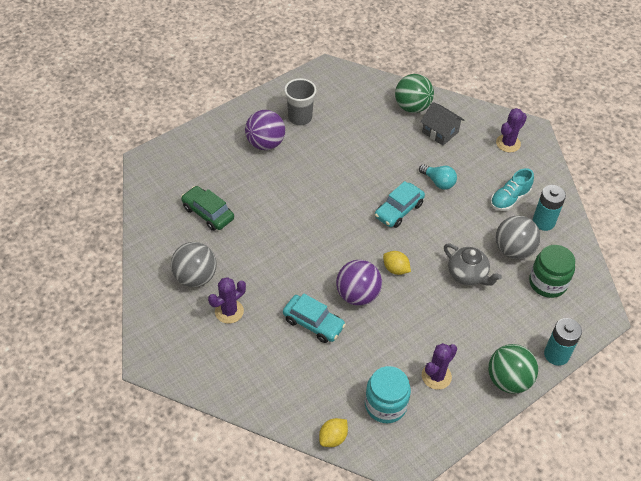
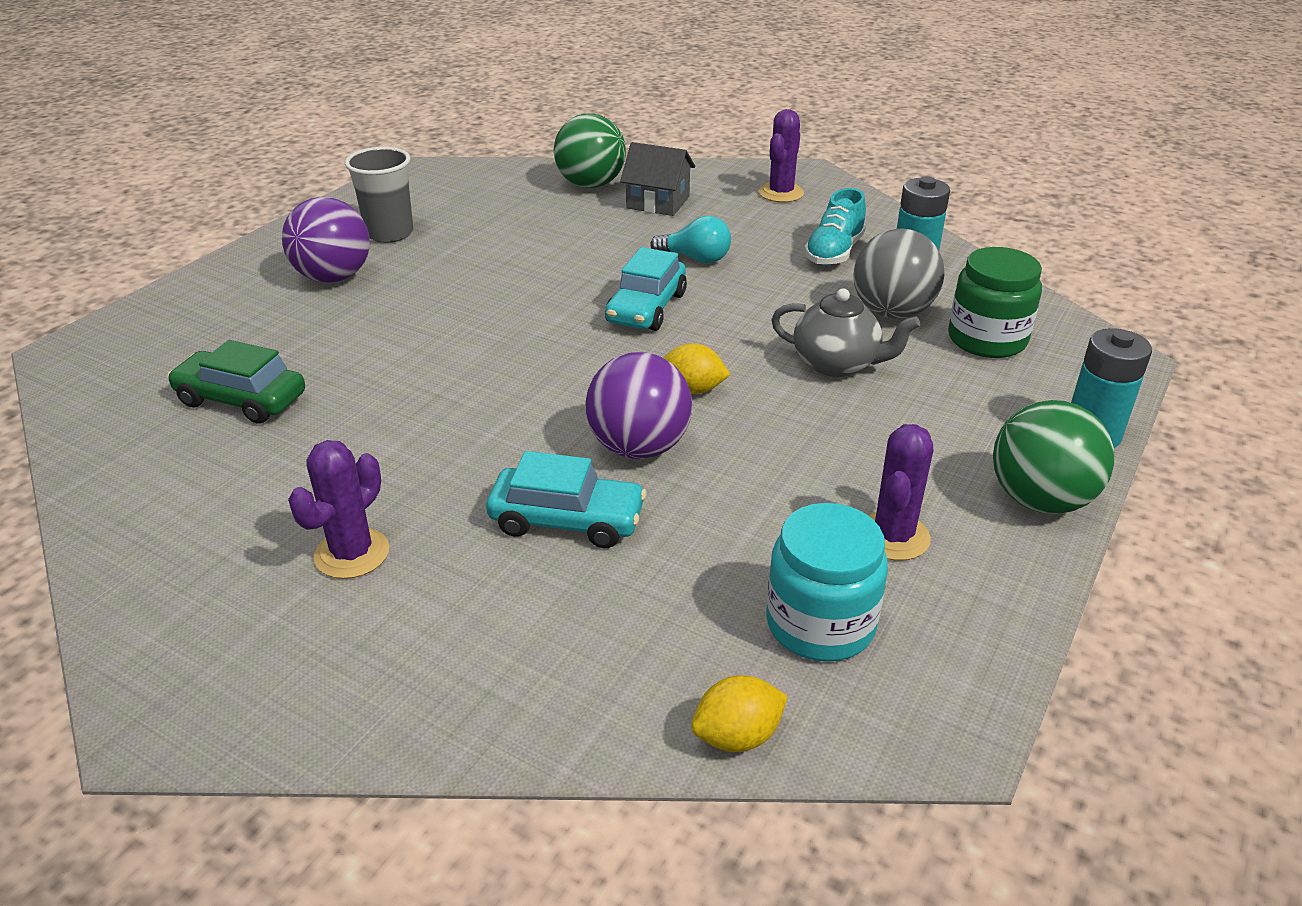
camera: 20 degrees left, 15 degrees down
(195, 277) = (244, 513): grey ball -> none
(333, 438) = (737, 736): yellow lemon -> yellow lemon turned 45 degrees clockwise

